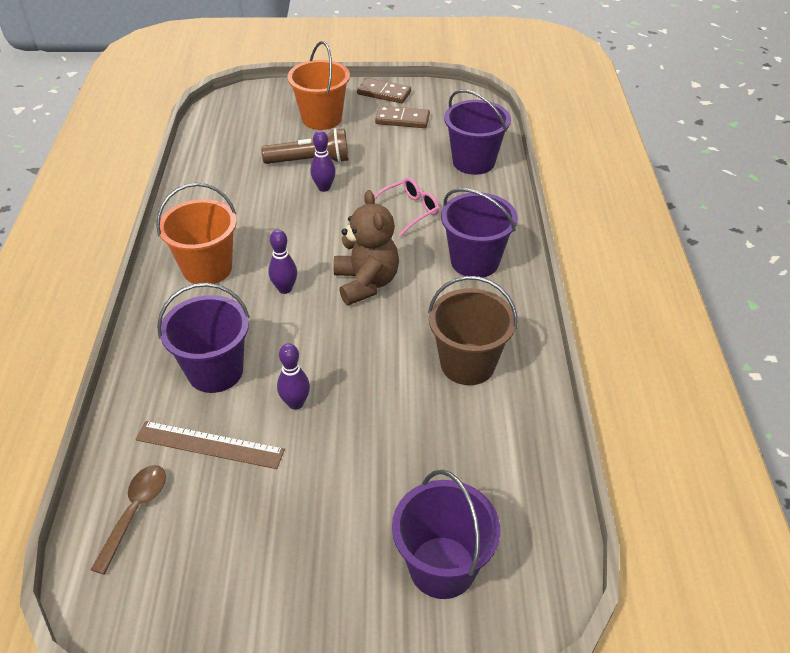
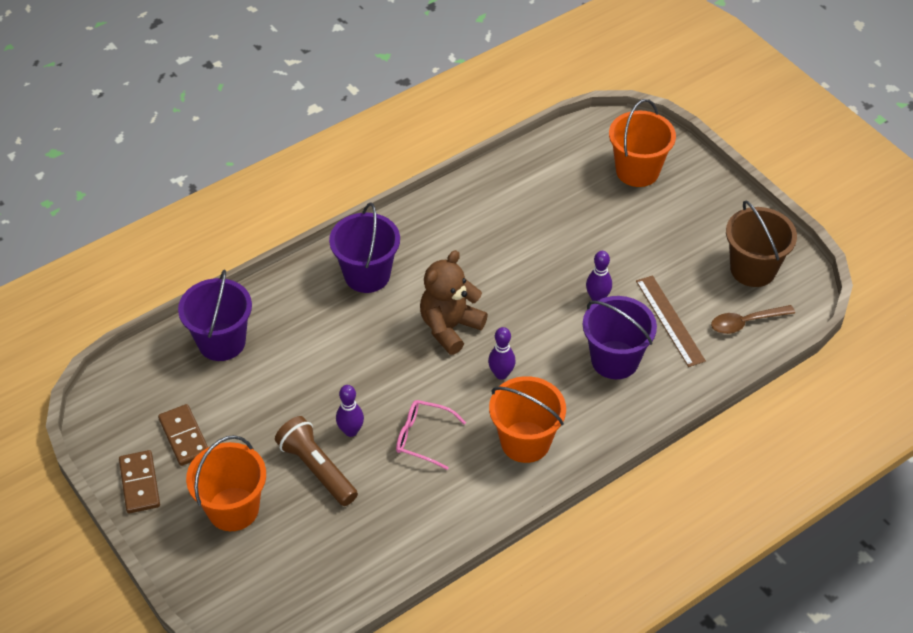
camera: 125 degrees left, 5 degrees up
(408, 211) = (335, 350): pink glasses -> pink glasses (423, 438)
(442, 567) = (637, 171): purple bucket -> orange bucket
(467, 364) = (480, 229): brown bucket -> brown bucket (753, 269)

